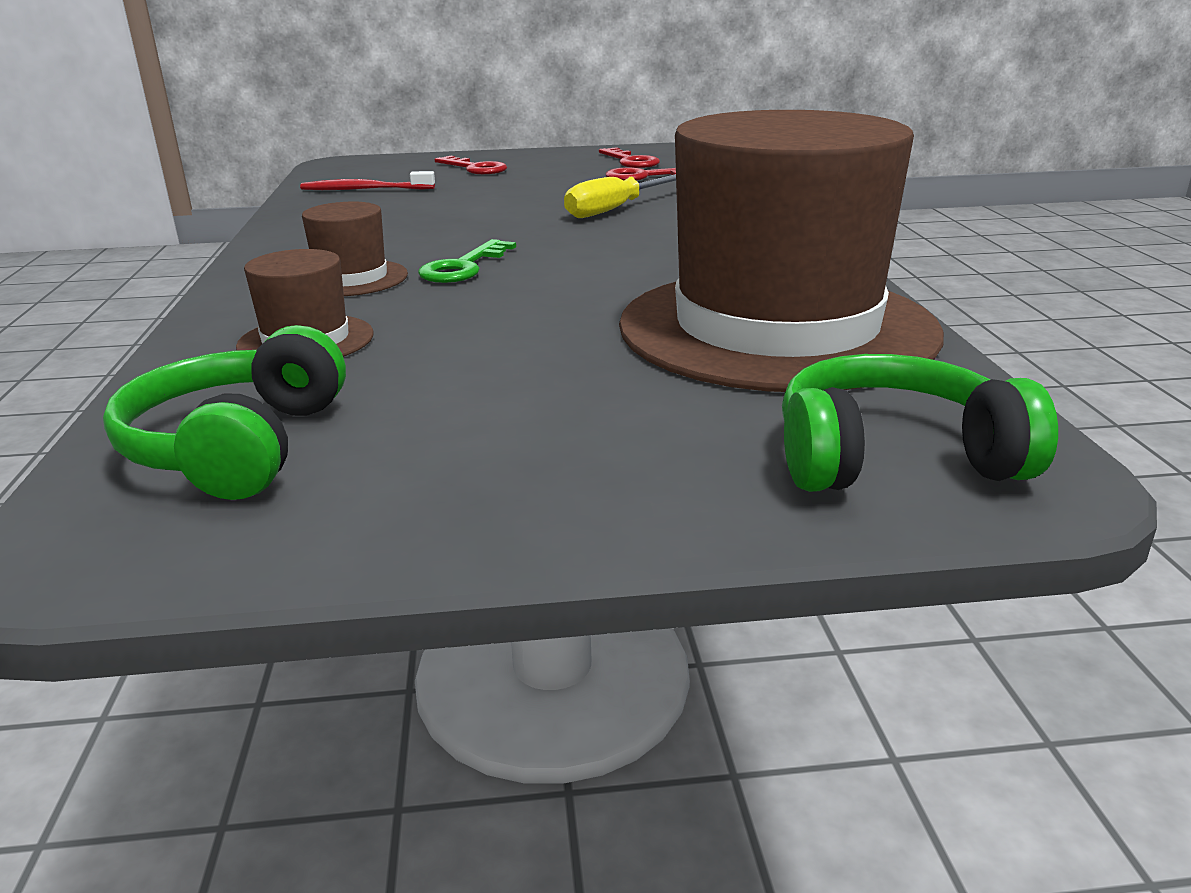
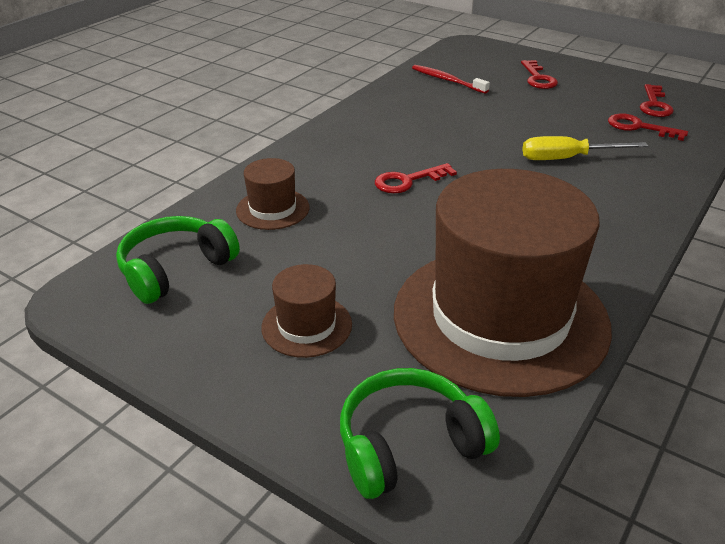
camera: 40 degrees right, 10 degrees up
(351, 278) = (345, 166): brown hat -> brown hat (306, 326)
(463, 267) = (408, 181): green key -> red key
(893, 458) = (409, 445): green headphones -> green headphones turned 60 degrees counterclockwise

